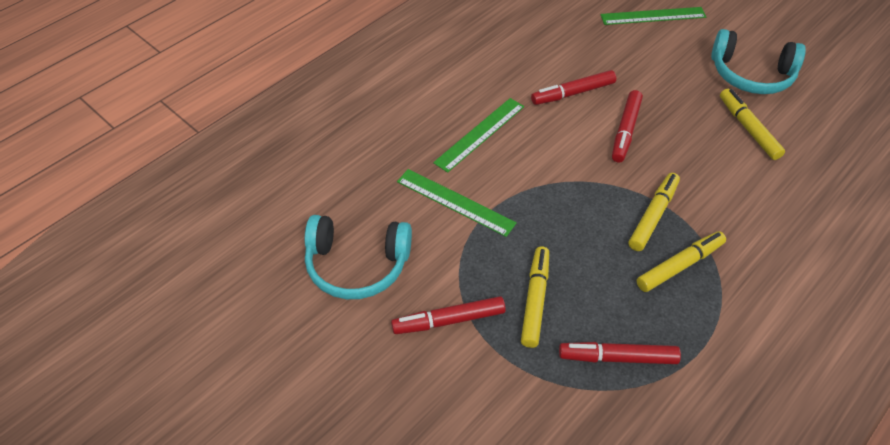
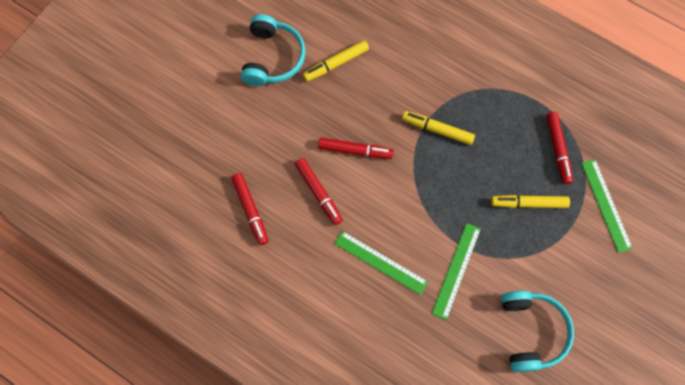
camera: 100 degrees left, 20 degrees up
(449, 320) = (559, 257): red marker -> red marker (250, 210)
(653, 16) = (205, 131): green ruler -> green ruler (606, 205)
(679, 266) = (477, 113): yellow marker -> none

